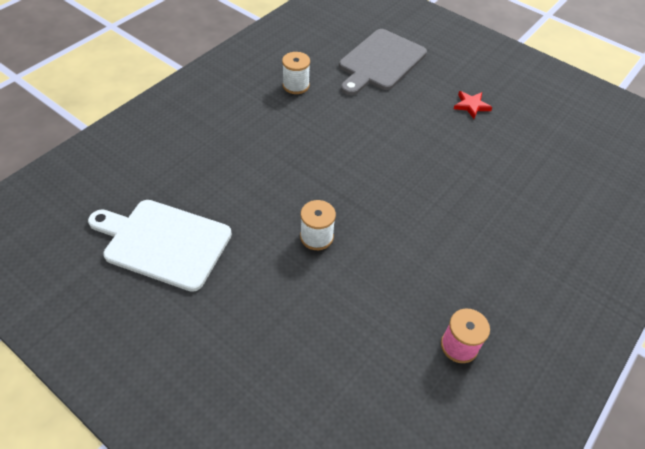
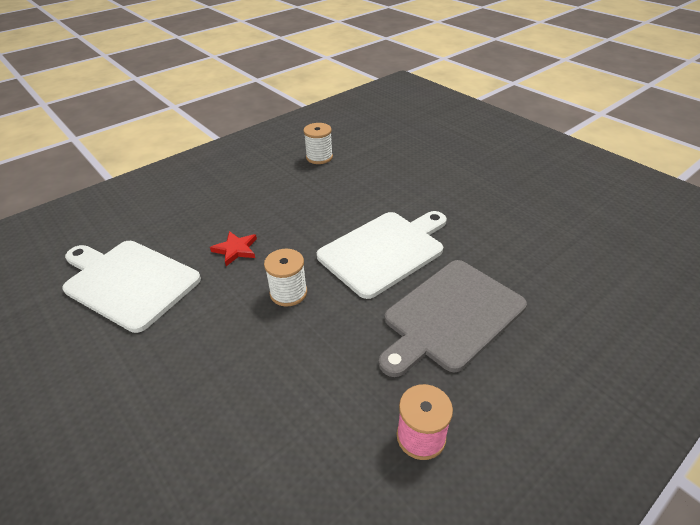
camera: 15 degrees right, 10 degrees down
(380, 62) = (411, 143): grey cutting board -> grey cutting board (451, 316)
(388, 186) = (384, 250): none -> white cutting board
(471, 105) = (498, 184): red star -> red star (236, 249)

